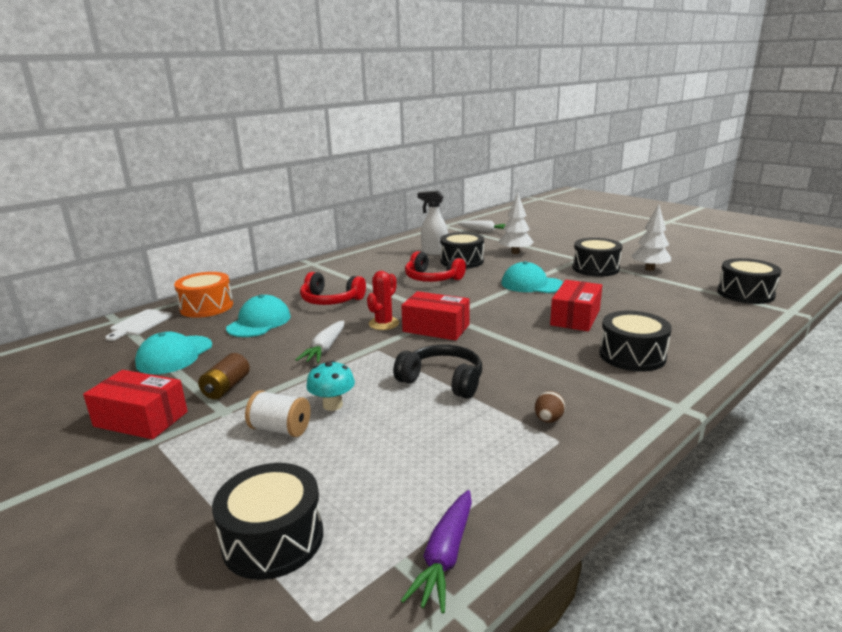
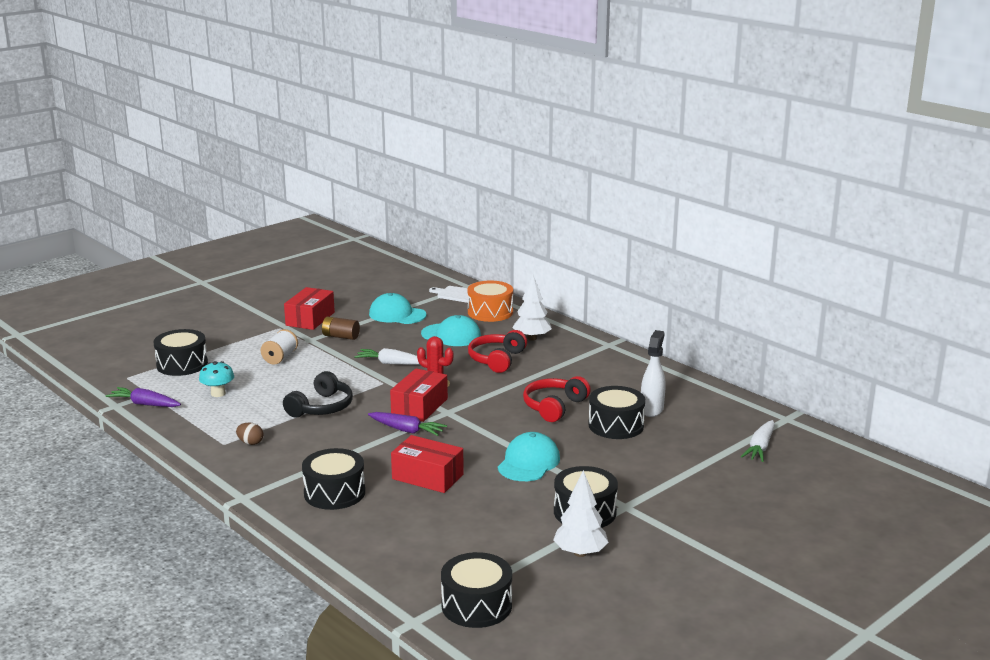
camera: 90 degrees right, 0 degrees up
(332, 405) = (303, 371): turquoise mushroom -> turquoise mushroom (218, 393)
(489, 331) = (406, 430): none -> purple carrot
(515, 252) = (653, 462): white tree -> white tree (532, 338)

